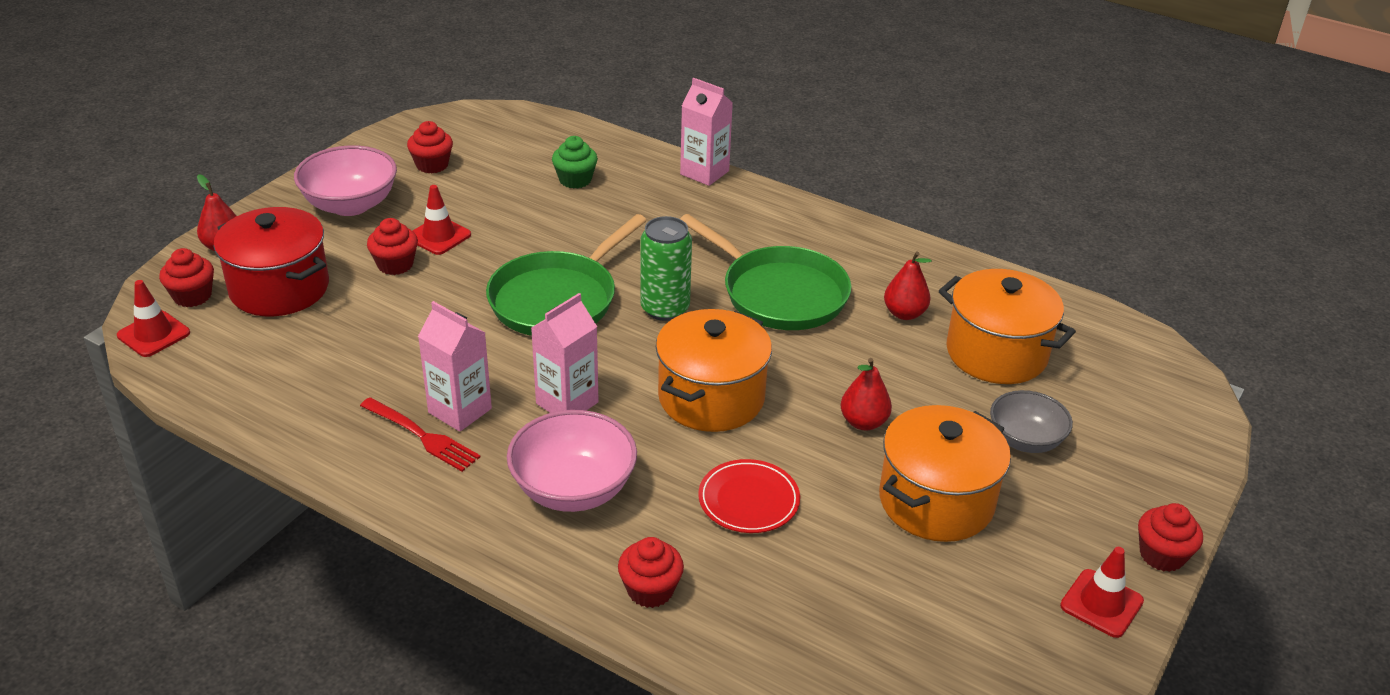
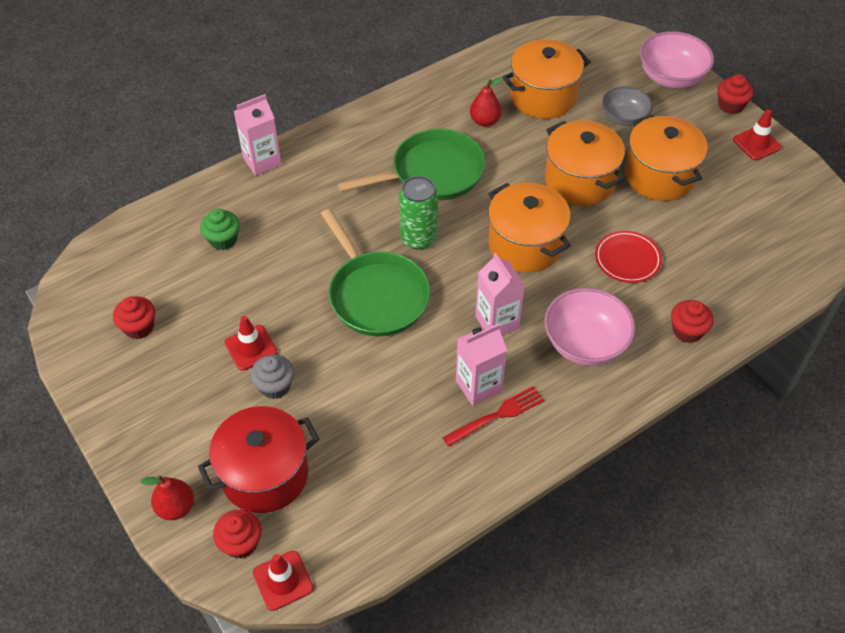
camera: 65 degrees left, 15 degrees up
(350, 205) = (166, 399): pink bowl -> pink bowl (671, 77)
(395, 264) = (275, 386): red cupcake -> grey cupcake
(863, 422) = (580, 181): red pear -> orange pot

